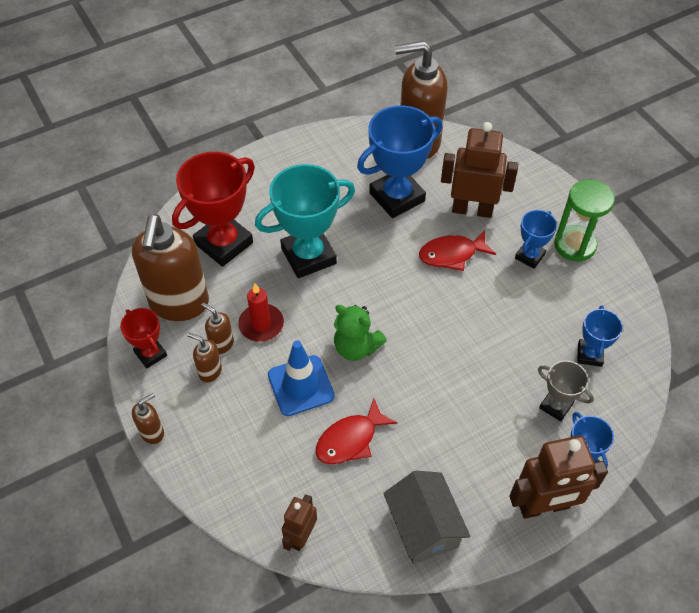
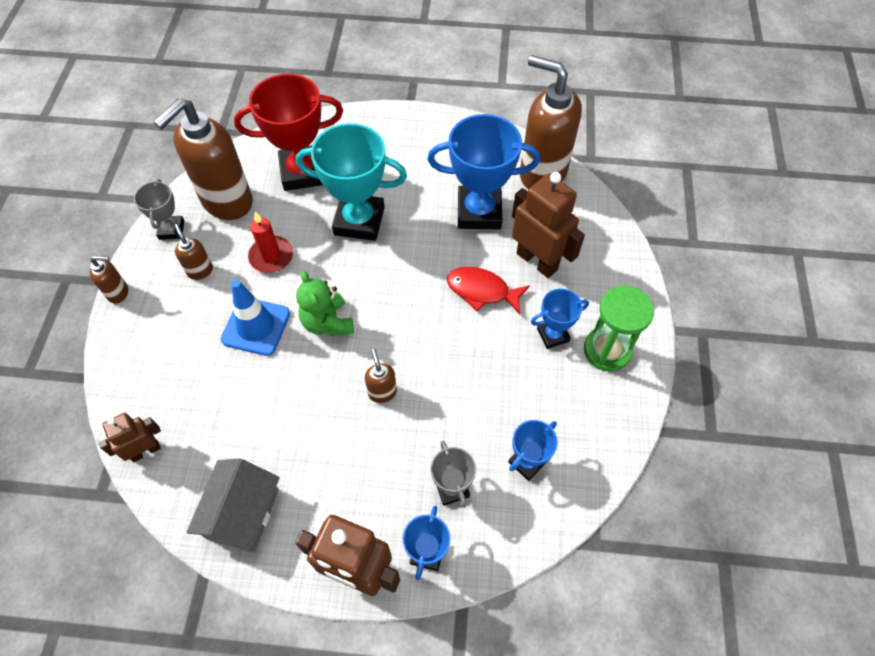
camera: 35 degrees right, 5 degrees up
(150, 354) = (171, 230): red trophy -> grey trophy
(221, 344) = (228, 254): brown soap dispenser -> brown soap dispenser (382, 392)
(350, 439) = (253, 397): red fish -> none

